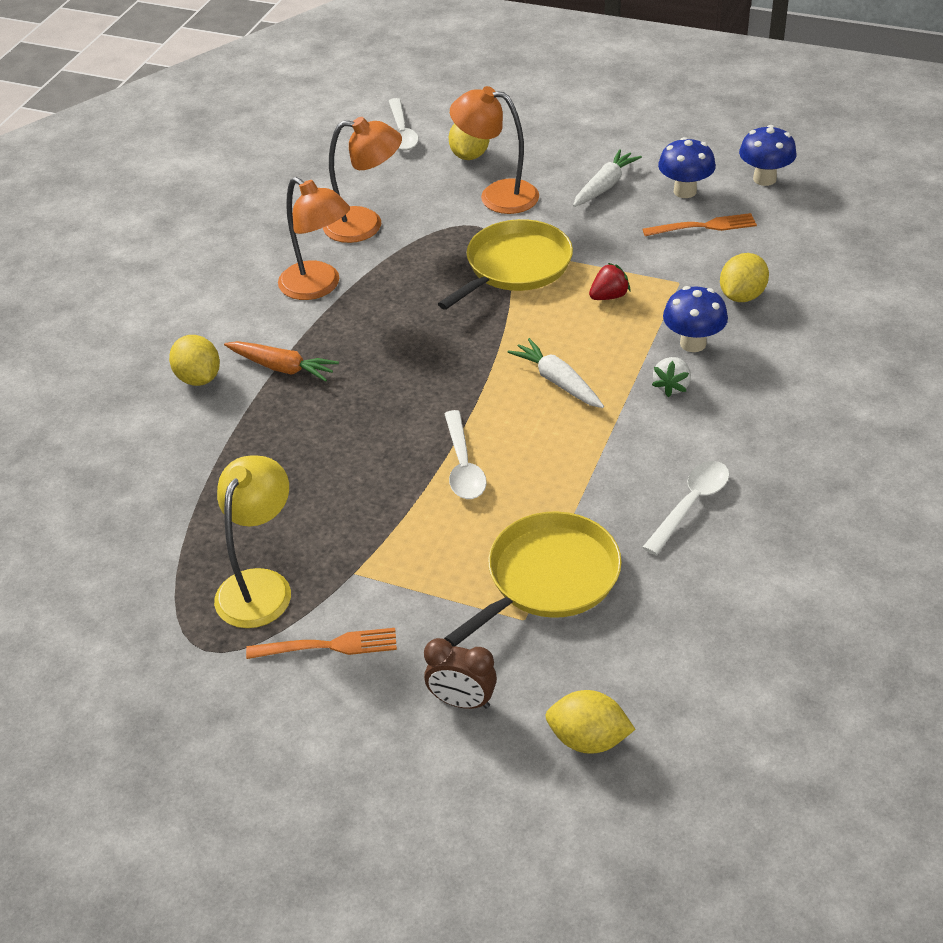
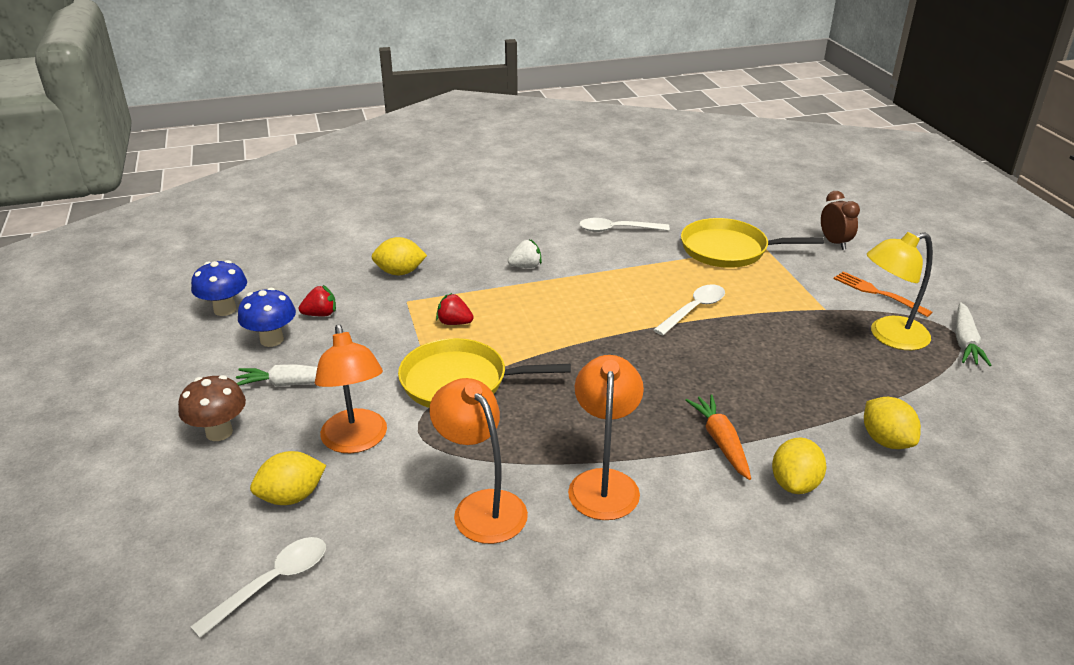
camera: 130 degrees left, 10 degrees down
(558, 382) = (572, 307): white carrot -> white carrot (965, 342)
(576, 142) = (219, 432): none -> brown mushroom
(588, 739) = (795, 207): yellow lemon -> yellow lemon (886, 441)
(693, 343) = (473, 273): blue mushroom -> none
(703, 226) = (320, 314): orange fork -> red strawberry

